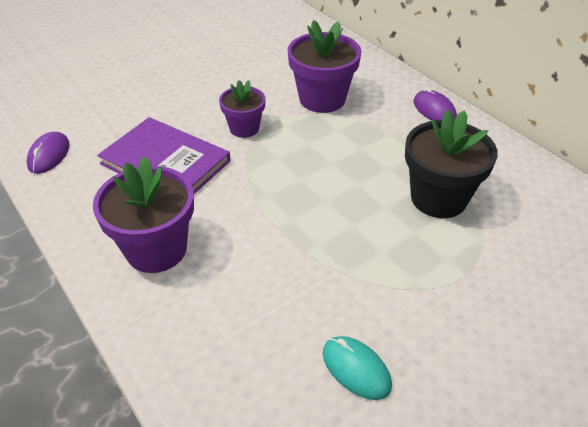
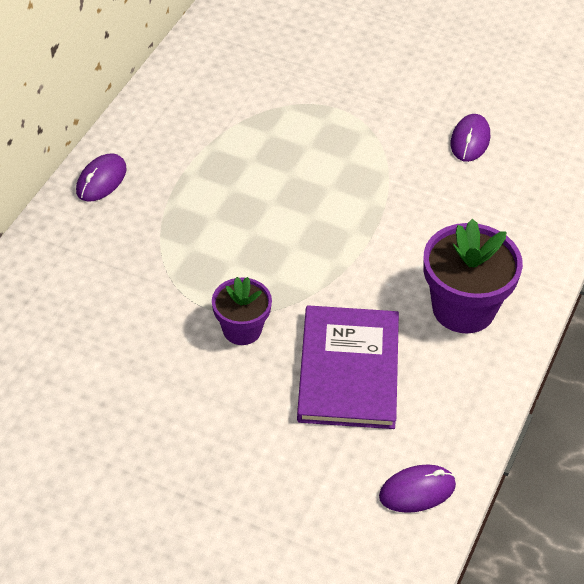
camera: 120 degrees left, 5 degrees up
(322, 99) = (137, 282): purple flower pot -> none
(356, 369) = (470, 140): turquoise mouse -> purple mouse
(438, 198) = (252, 142): black flower pot -> none

